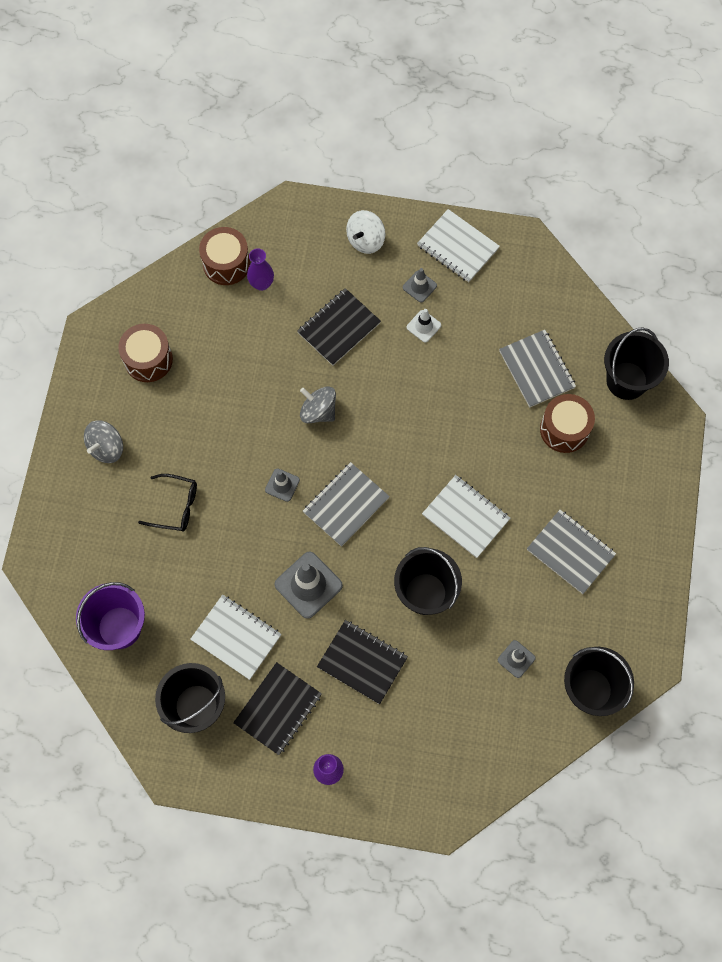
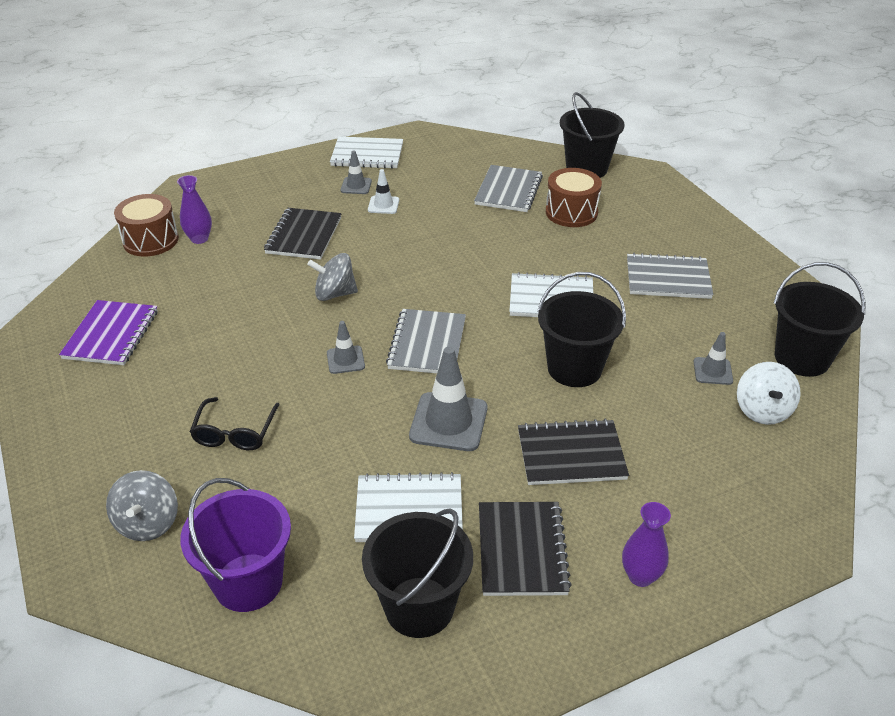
camera: 35 degrees left, 30 degrees down
(106, 447) = (108, 423): grey spinning top -> grey spinning top (148, 523)
(148, 359) = (111, 335): brown drum -> purple notebook
(175, 506) = (235, 432): black glasses -> black glasses turned 120 degrees clockwise
(365, 240) = (280, 179): white spinning top -> white spinning top (762, 410)
(536, 369) = (508, 190): grey notebook -> grey notebook turned 75 degrees clockwise

